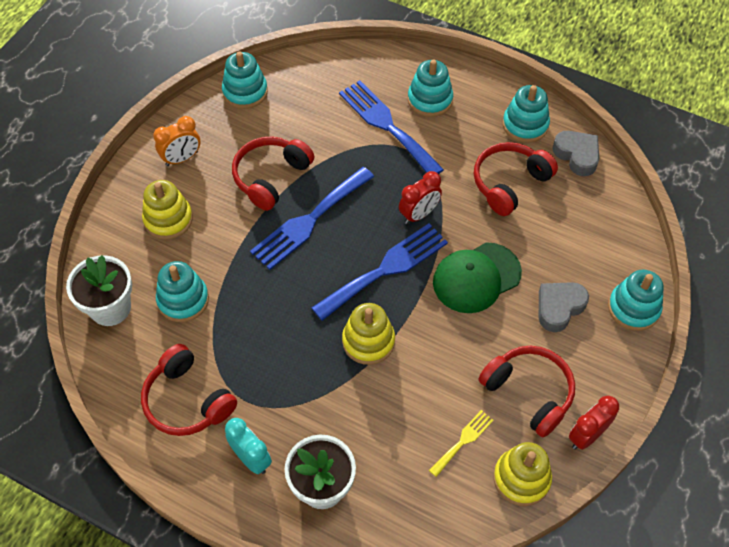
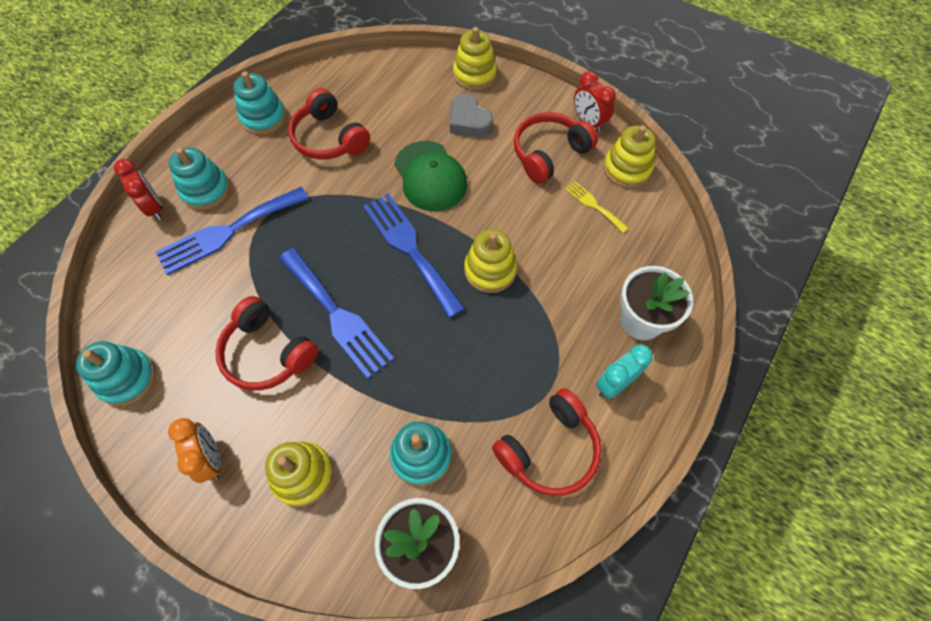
camera: 85 degrees left, 5 degrees up
(419, 214) = (350, 214): red clock -> red clock (154, 208)
(577, 155) = (310, 85): grey heart -> none
(633, 308) = (474, 74): turquoise stacking toy -> yellow stacking toy

